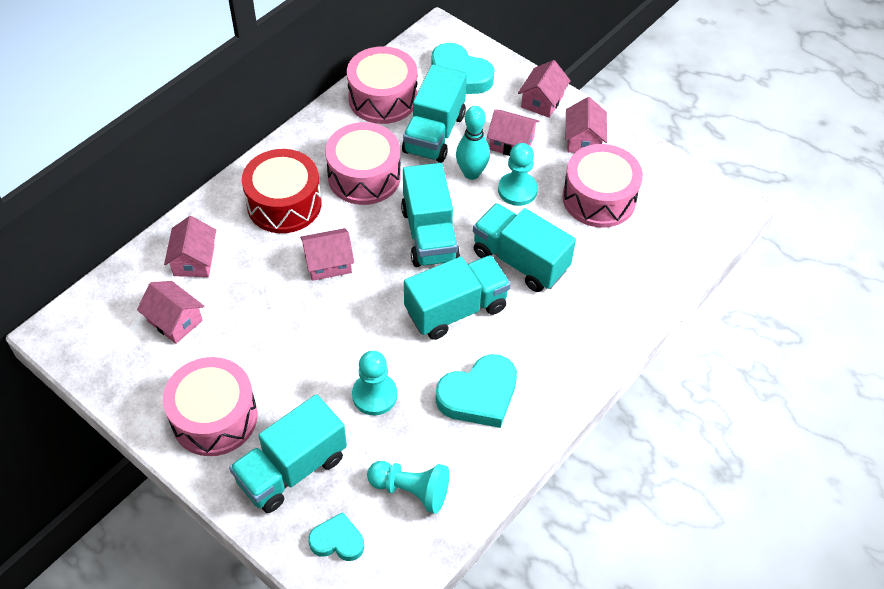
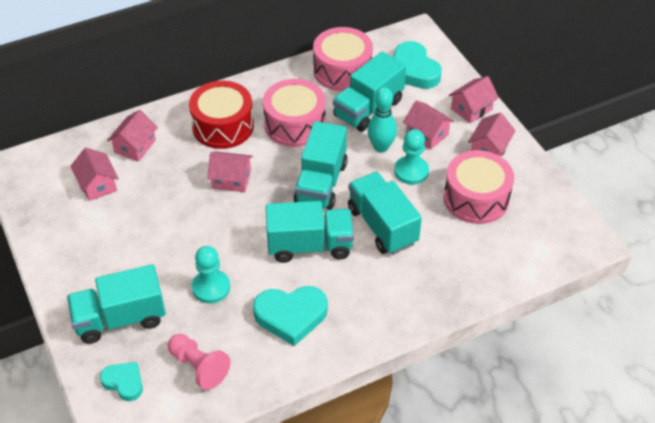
camera: 25 degrees right, 5 degrees down
(214, 417) = (87, 262): pink drum -> none
(411, 490) = (199, 367): turquoise pawn -> pink pawn

